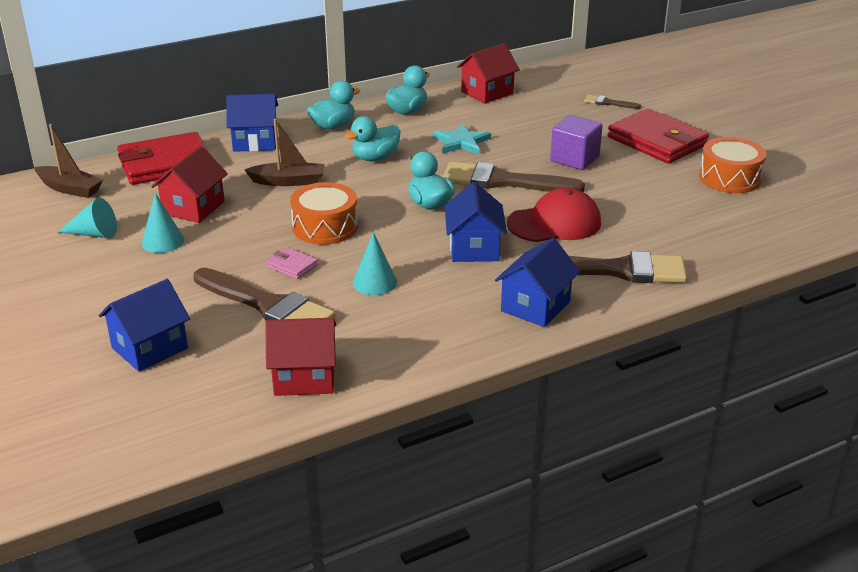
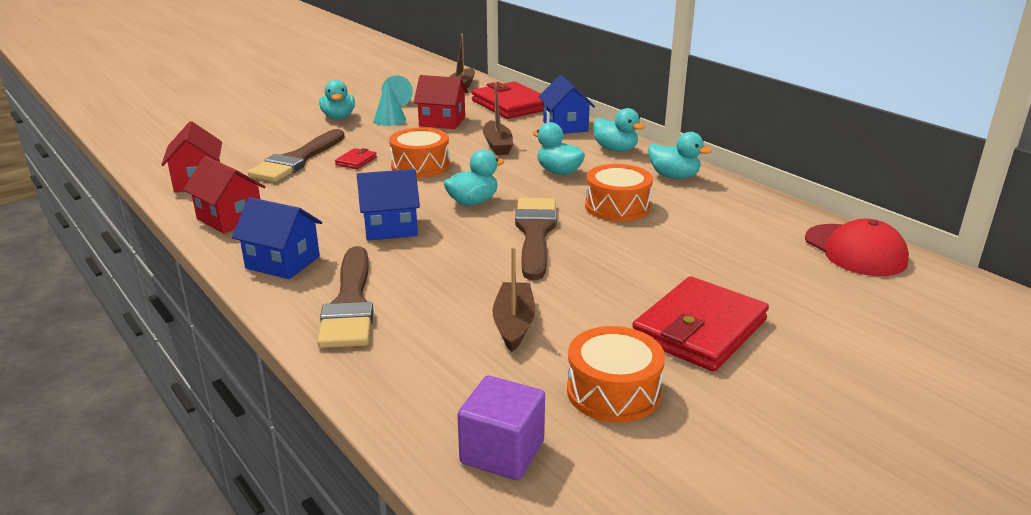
camera: 80 degrees right, 5 degrees down
(126, 278) = (338, 117): none -> turquoise duck
(149, 348) = (249, 134): blue house -> none
(292, 266) = (356, 161): pink wallet -> red wallet
(375, 282) = (329, 192): turquoise cone -> none
(461, 142) = (617, 207): turquoise star -> orange drum
(487, 93) = (758, 211): red house -> red house (230, 218)
(554, 223) = (449, 265): red cap -> red cap (855, 250)
(574, 159) = (611, 271): purple cube -> purple cube (502, 452)
(608, 103) = (799, 290): brown brush -> none
(648, 203) = (514, 324): none -> brown boat

